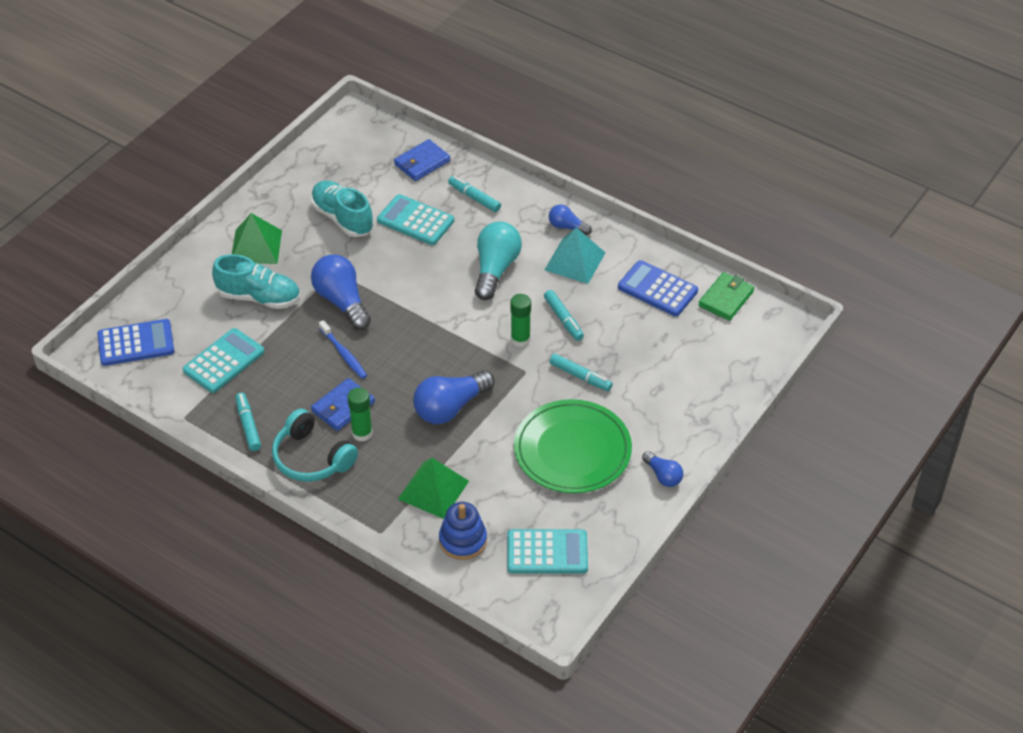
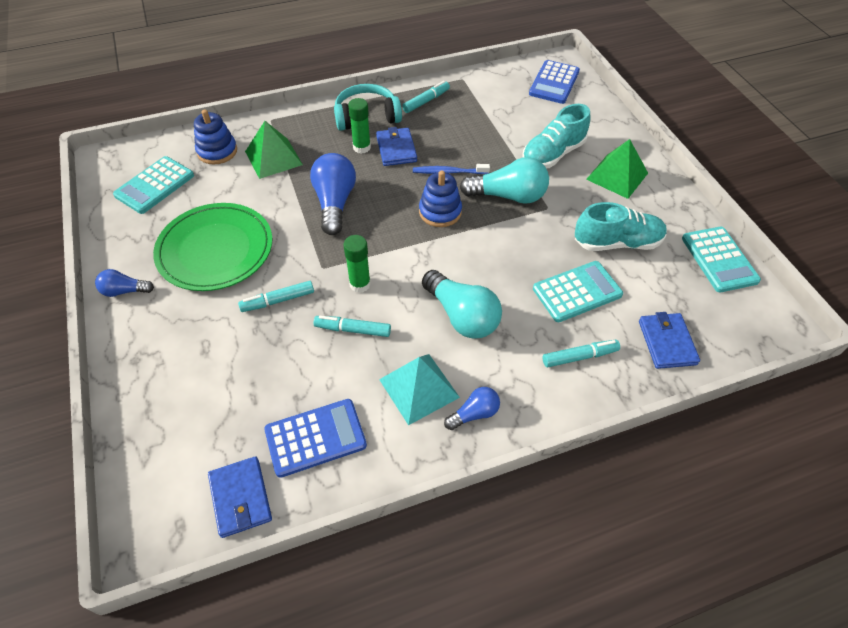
camera: 125 degrees right, 5 degrees up
(224, 361) = (499, 113): turquoise calculator -> turquoise calculator (719, 259)
(248, 425) = (426, 101): turquoise marker -> turquoise marker turned 60 degrees counterclockwise
(342, 301) = (508, 196): blue light bulb -> turquoise light bulb
(399, 334) = (440, 212): none -> blue stacking toy
(726, 299) = (240, 498): green wallet -> blue wallet

